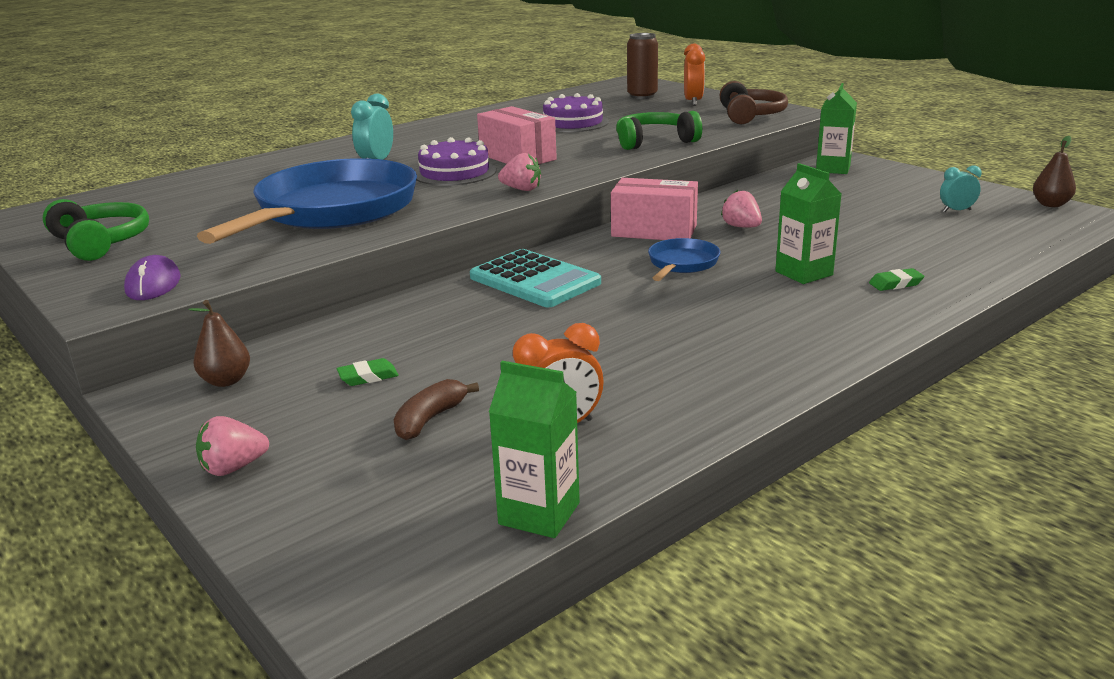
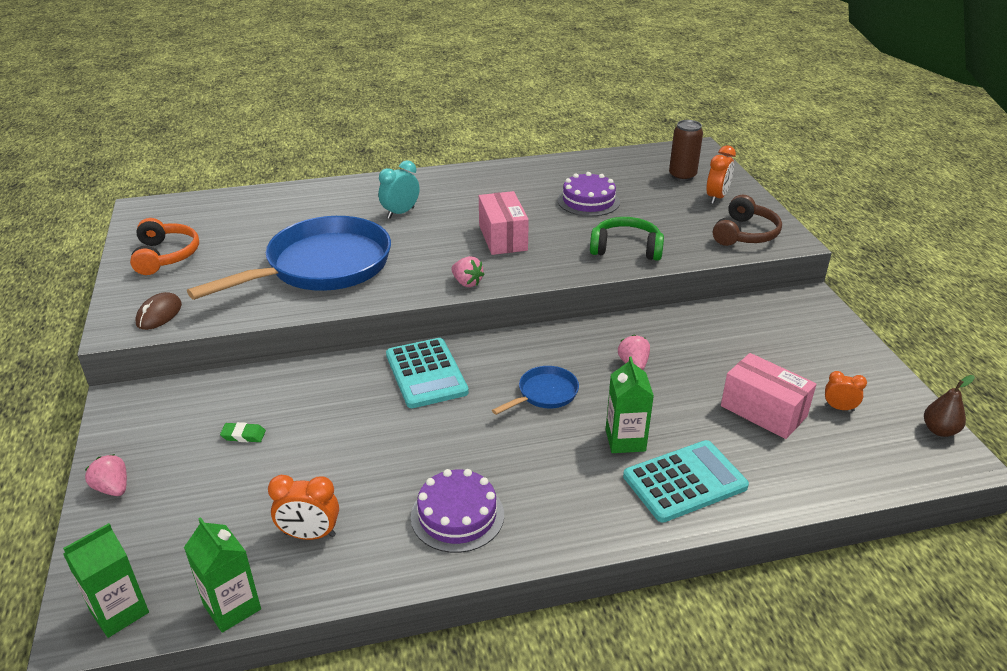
camera: 25 degrees right, 10 degrees up
(100, 243) = (165, 256): green headphones -> orange headphones
(153, 284) = (159, 314): purple mouse -> brown mouse
(226, 381) = (166, 405): brown pear -> none
(233, 468) = (113, 488): pink strawberry -> pink strawberry turned 45 degrees clockwise
(429, 419) = (244, 492): brown banana -> none
(454, 172) = (441, 244): purple cake -> purple cake (457, 515)
(654, 231) = (561, 345): pink box -> pink box (763, 411)
(833, 169) = (789, 311): green carton -> green carton (119, 612)
(895, 284) = (684, 481): green eraser -> turquoise calculator
(956, 211) = (839, 408): turquoise clock -> orange clock

